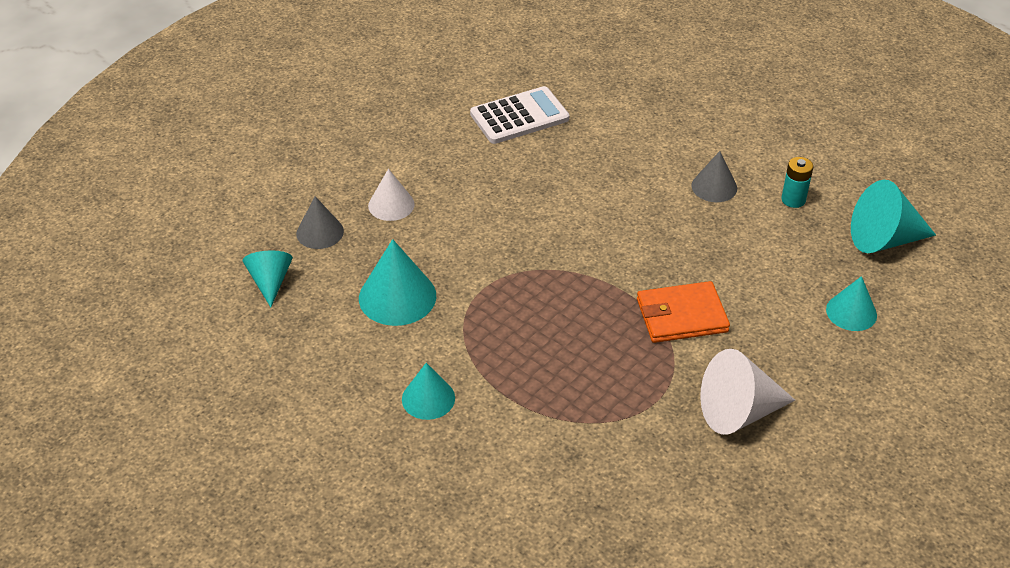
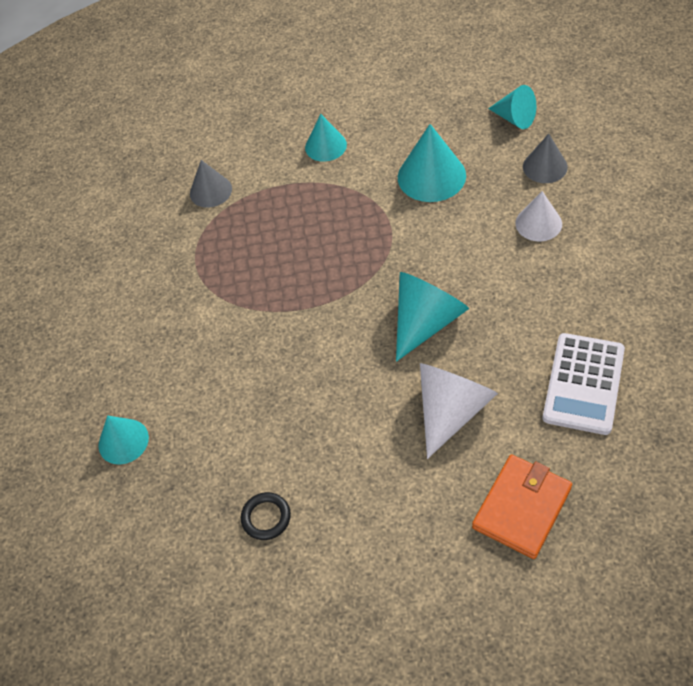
camera: 140 degrees right, 10 degrees up
(681, 316) = (241, 326): orange wallet -> orange wallet (522, 507)
(714, 187) = (343, 467): grey cone -> grey cone (210, 191)
(738, 412) = (136, 294): white cone -> white cone (451, 410)
(793, 200) = (266, 517): turquoise battery -> black ring
(884, 239) = (153, 545): turquoise cone -> turquoise cone (426, 322)

